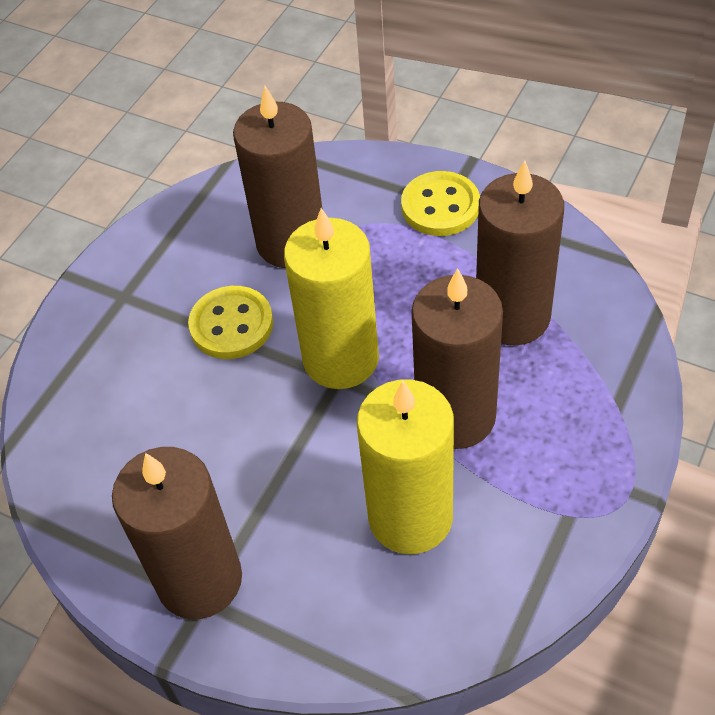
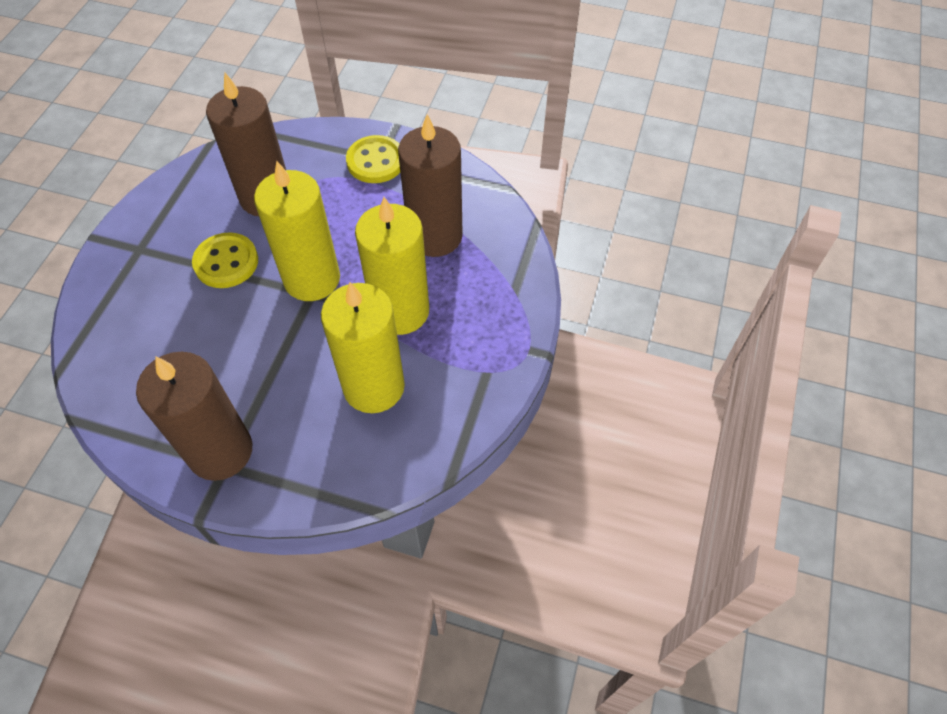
camera: 15 degrees left, 5 degrees up
(455, 416) = (400, 311): brown candle -> yellow candle

